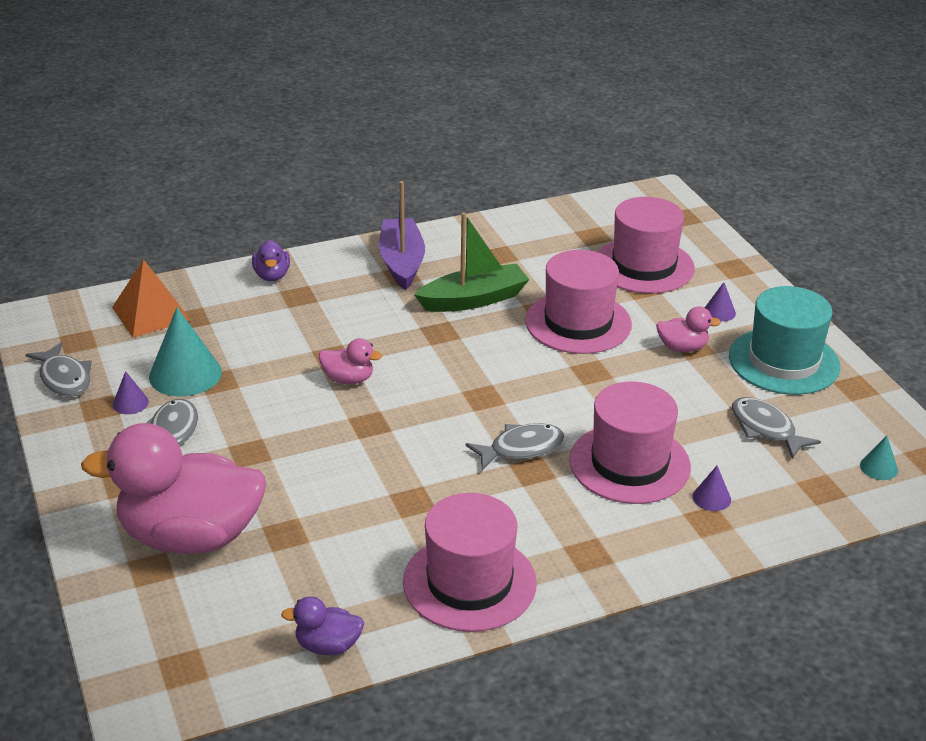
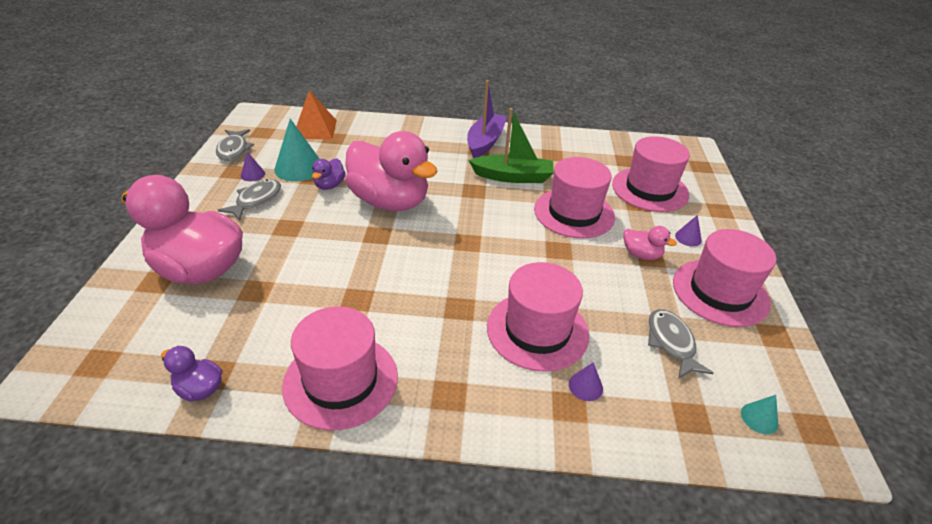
camera: 25 degrees right, 5 degrees up
(272, 276) = (401, 128): purple duck -> purple duck (329, 185)
(348, 379) = (390, 201): pink duck -> pink duck, size x2.35
(521, 449) = (464, 288): grey fish -> none
(784, 361) = (720, 292): turquoise hat -> pink hat

